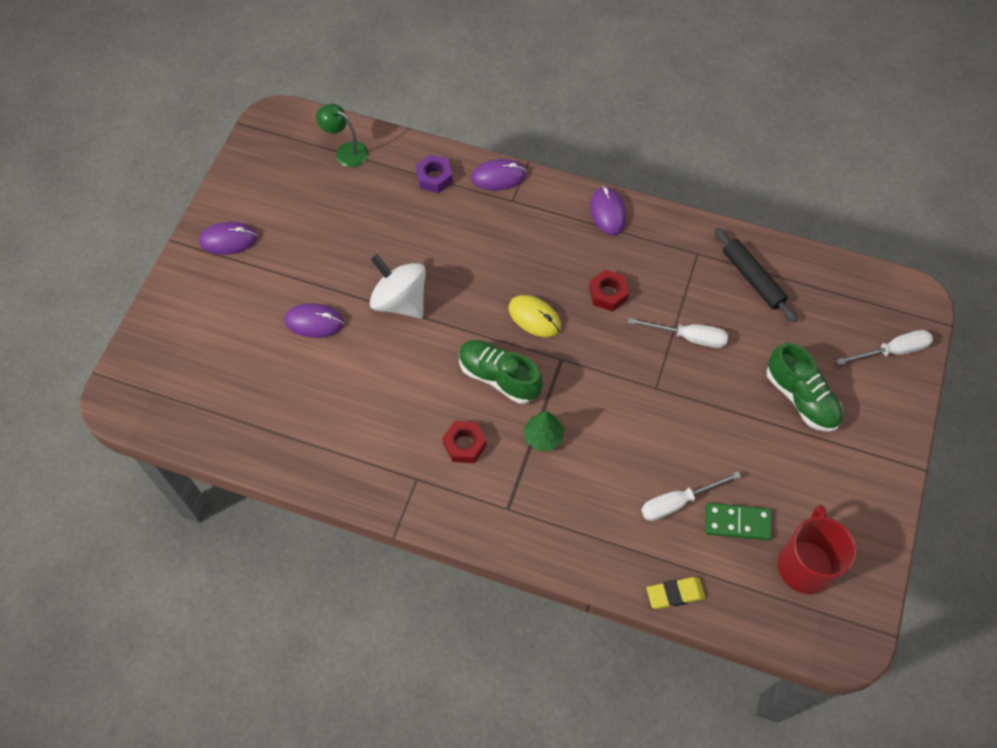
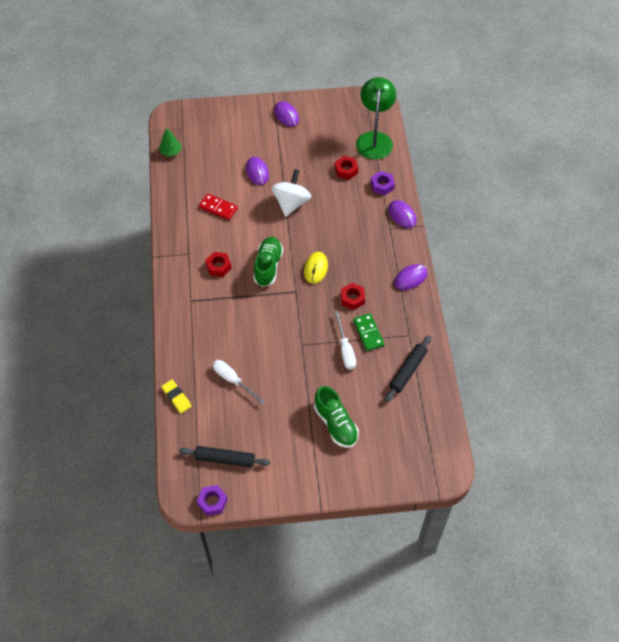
camera: 65 degrees right, 5 degrees down
(346, 151) = (374, 139): green lamp -> green lamp, size x1.82
(352, 402) = (218, 208): none -> red domino
(381, 208) = (346, 170): none -> red nut
(543, 437) = (241, 301): green tree -> green tree (171, 152)
(737, 522) = (235, 415): green domino -> green domino (368, 333)
(801, 398) = (335, 424): green shoe -> green shoe turned 60 degrees counterclockwise
(806, 564) = (225, 459): red mug -> black rolling pin
(869, 608) = (212, 502): none -> purple nut
(892, 351) = (398, 467): white screwdriver -> none

